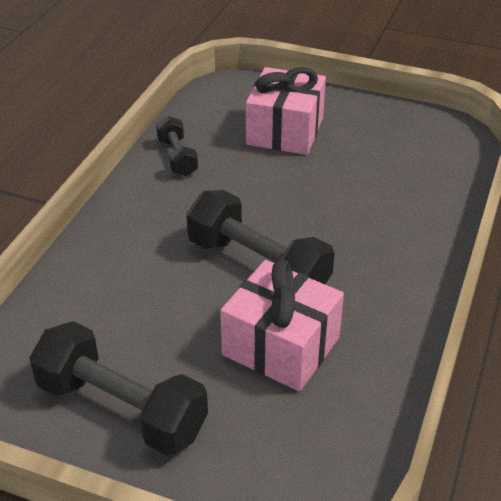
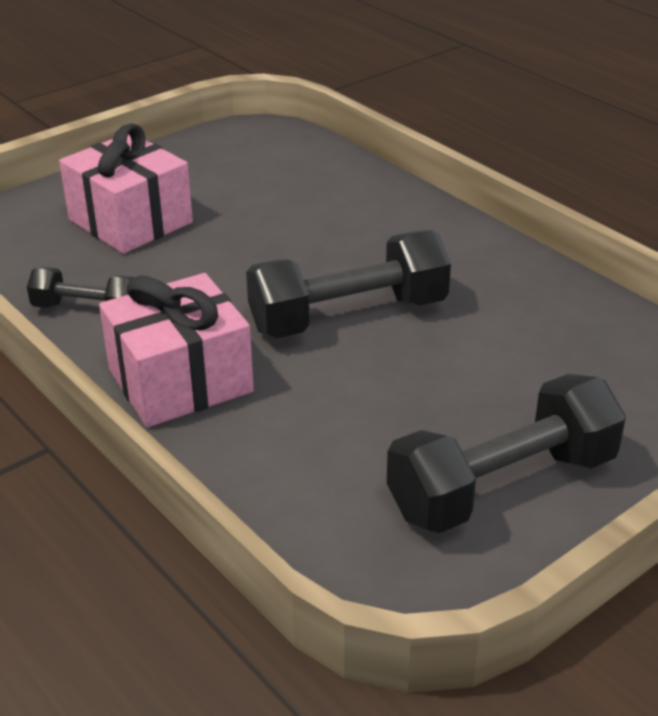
camera: 60 degrees left, 5 degrees down
(281, 346) = (486, 342): pink gift -> pink gift (180, 381)

